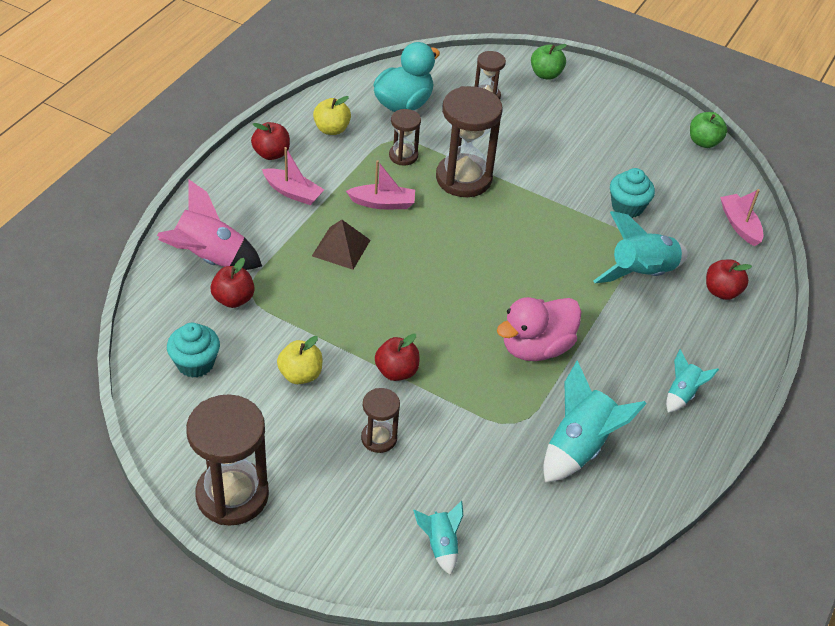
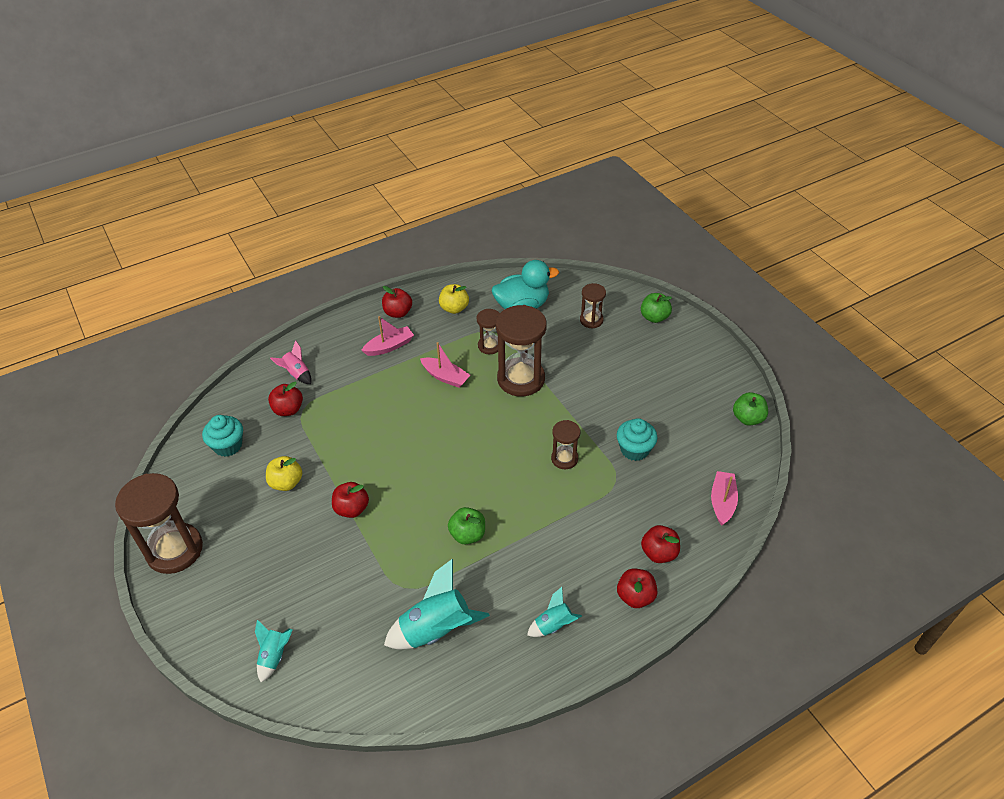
camera: 35 degrees right, 0 degrees up
(209, 258) = (296, 374): pink rocket -> pink rocket, size x0.55
(293, 192) = (389, 346): pink boat -> pink boat turned 90 degrees counterclockwise
(341, 248) = (389, 400): brown pyramid -> none
(379, 438) = (299, 554): brown hourglass -> brown hourglass (564, 459)
(536, 347) = (467, 534): pink duck -> green apple
(641, 273) = (601, 510): turquoise rocket -> none
(731, 337) = (635, 596): none -> red apple

